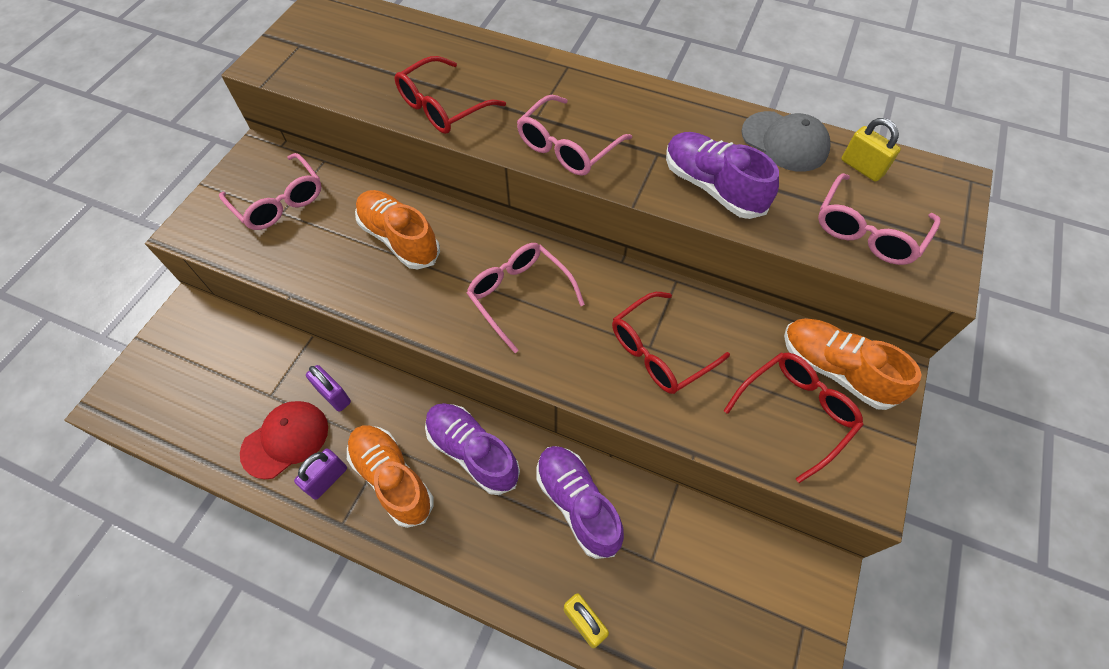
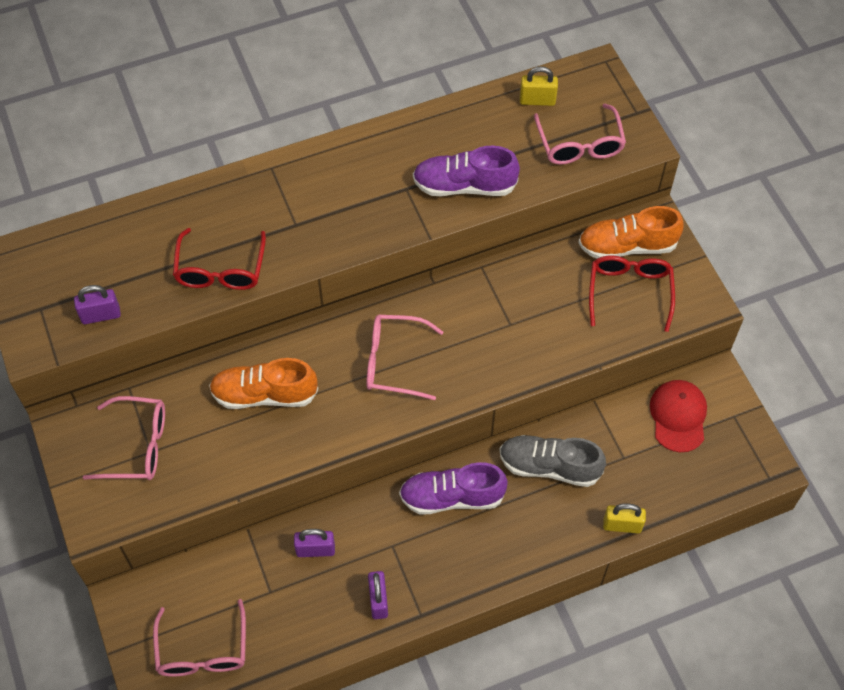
camera: 45 degrees left, 0 degrees up
(285, 440) = (318, 606): red cap -> red cap (678, 416)
(327, 76) = (101, 315): none -> purple padlock
(392, 478) = (420, 560): orange shoe -> none
(567, 147) = (343, 231): pink glasses -> pink glasses (202, 651)
(577, 504) = (549, 466): purple shoe -> grey shoe
(659, 352) = (519, 322): red glasses -> none
(785, 141) = (475, 117): grey cap -> none

